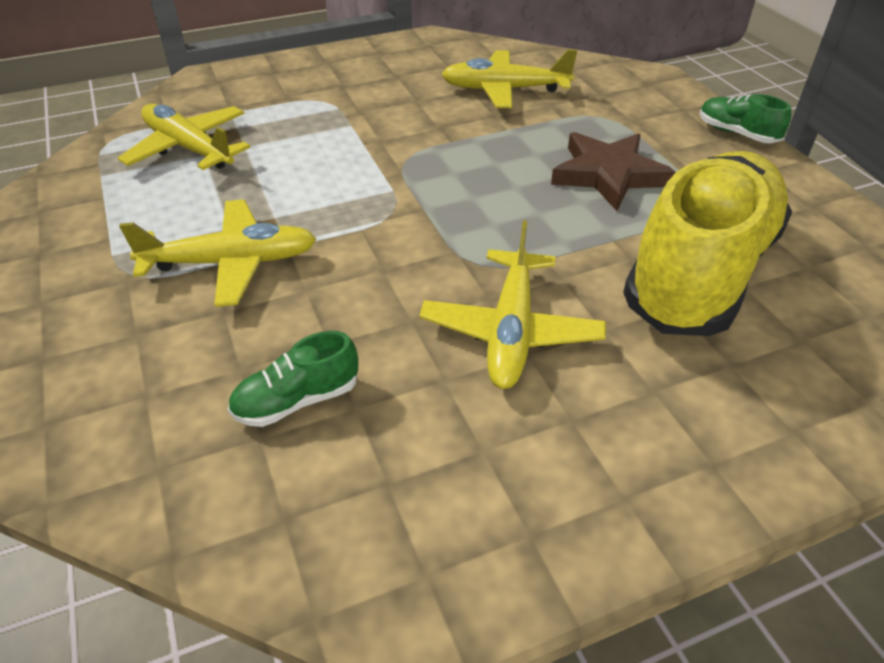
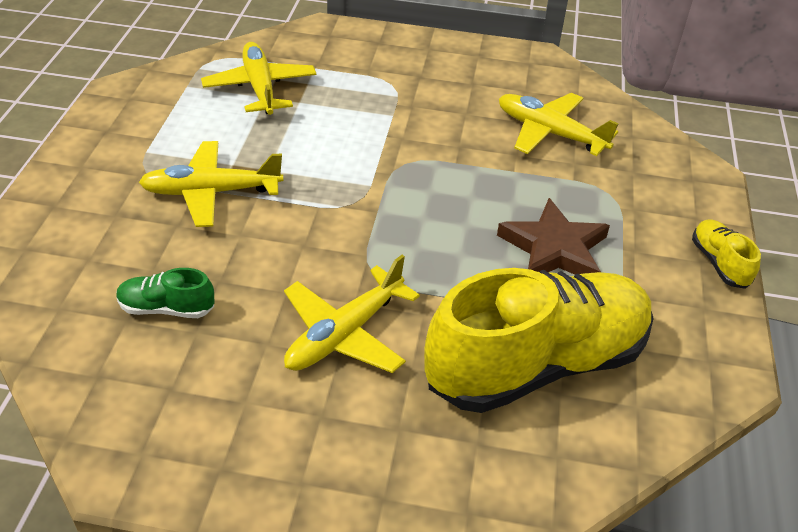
camera: 30 degrees right, 0 degrees up
(231, 263) = (211, 192): yellow plane -> yellow plane turned 150 degrees clockwise
(737, 133) = (719, 263): green shoe -> yellow shoe

